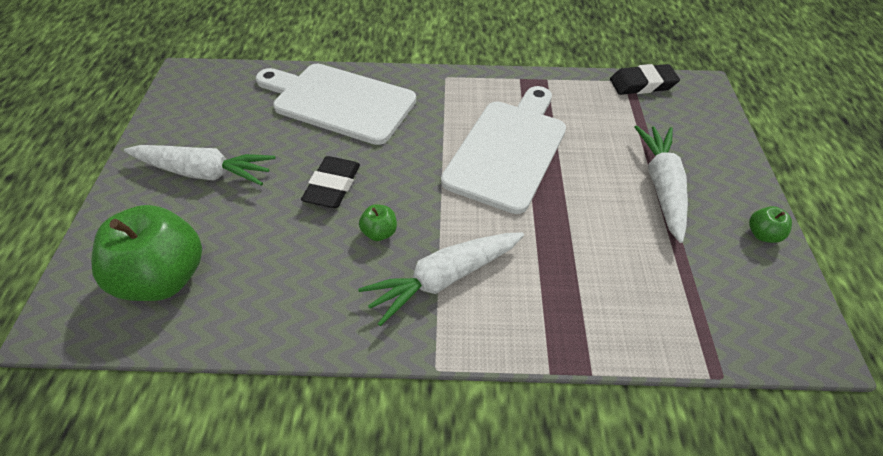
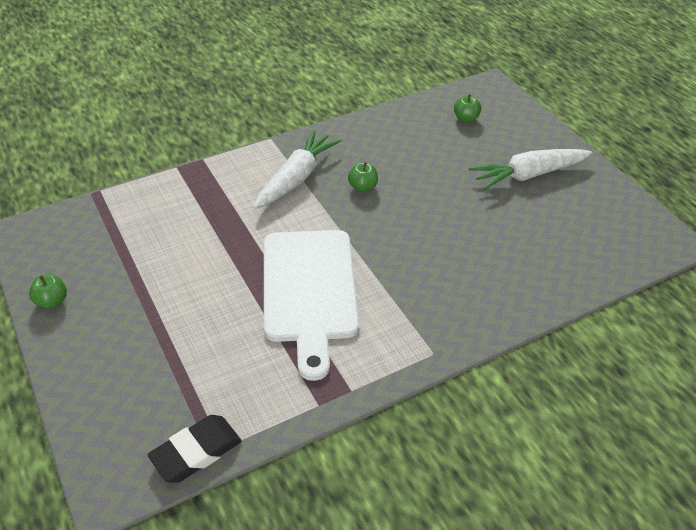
camera: 150 degrees right, 5 degrees down
(164, 277) = (466, 119): green apple -> green apple, size x0.42
(332, 186) = (427, 202): black eraser -> none
(339, 102) = (504, 274): white cutting board -> none
(661, 187) = (149, 312): white carrot -> none

